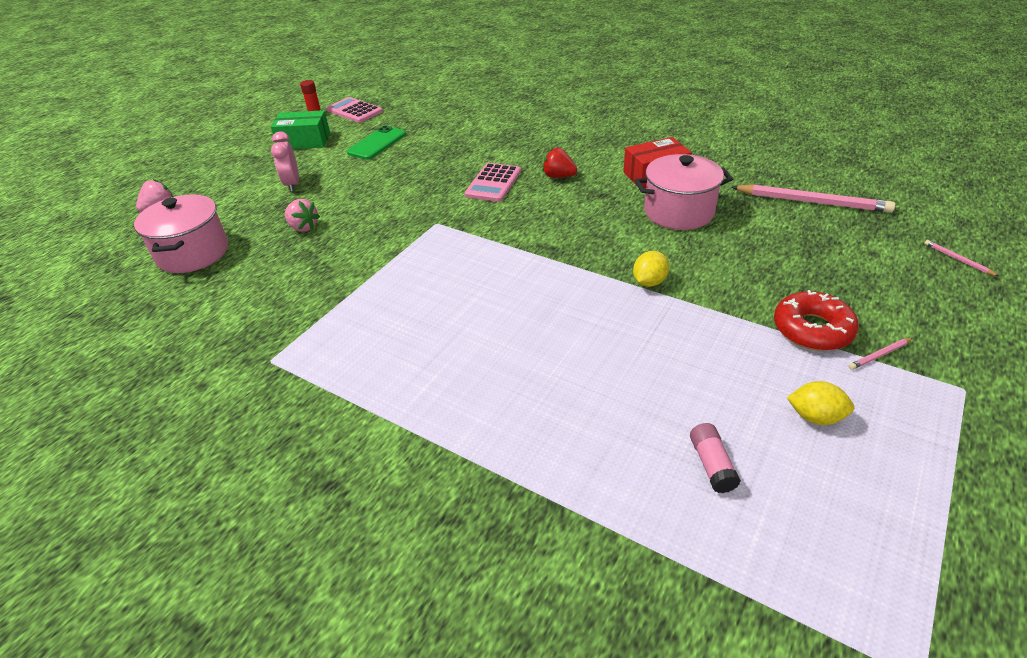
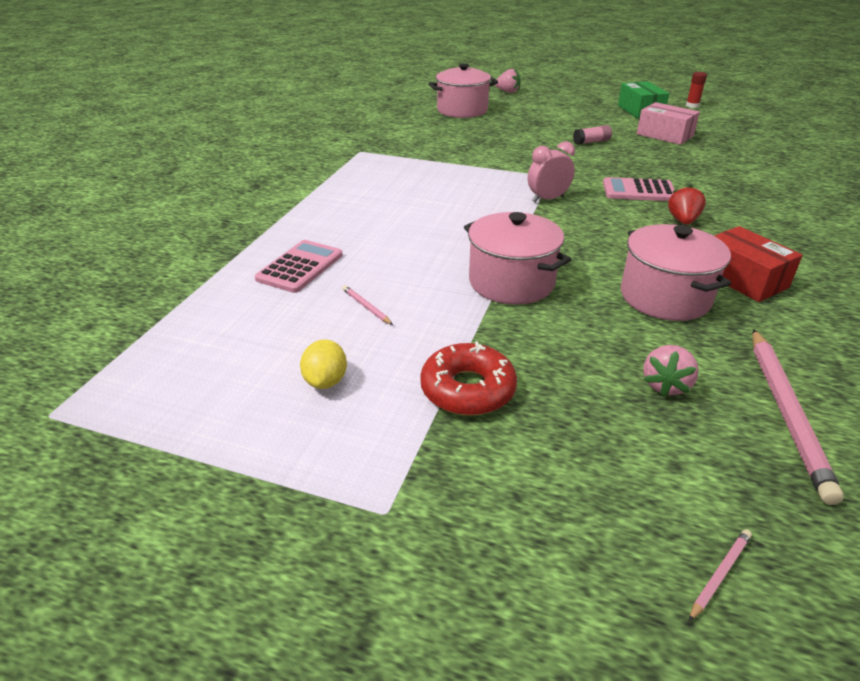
camera: 75 degrees right, 5 degrees down
(292, 184) = (569, 119): pink clock -> pink clock (548, 199)
(303, 227) = (512, 133): pink strawberry -> pink strawberry (665, 385)
(354, 111) = (716, 118): pink calculator -> pink calculator (300, 267)
(377, 143) = (664, 135): green phone -> pink box
(649, 282) = (511, 282): yellow lemon -> pink pot
(711, 465) = (266, 320): pink glue stick -> pink glue stick (591, 142)
(879, 355) = (434, 441): pink pencil -> pink pencil (366, 307)

